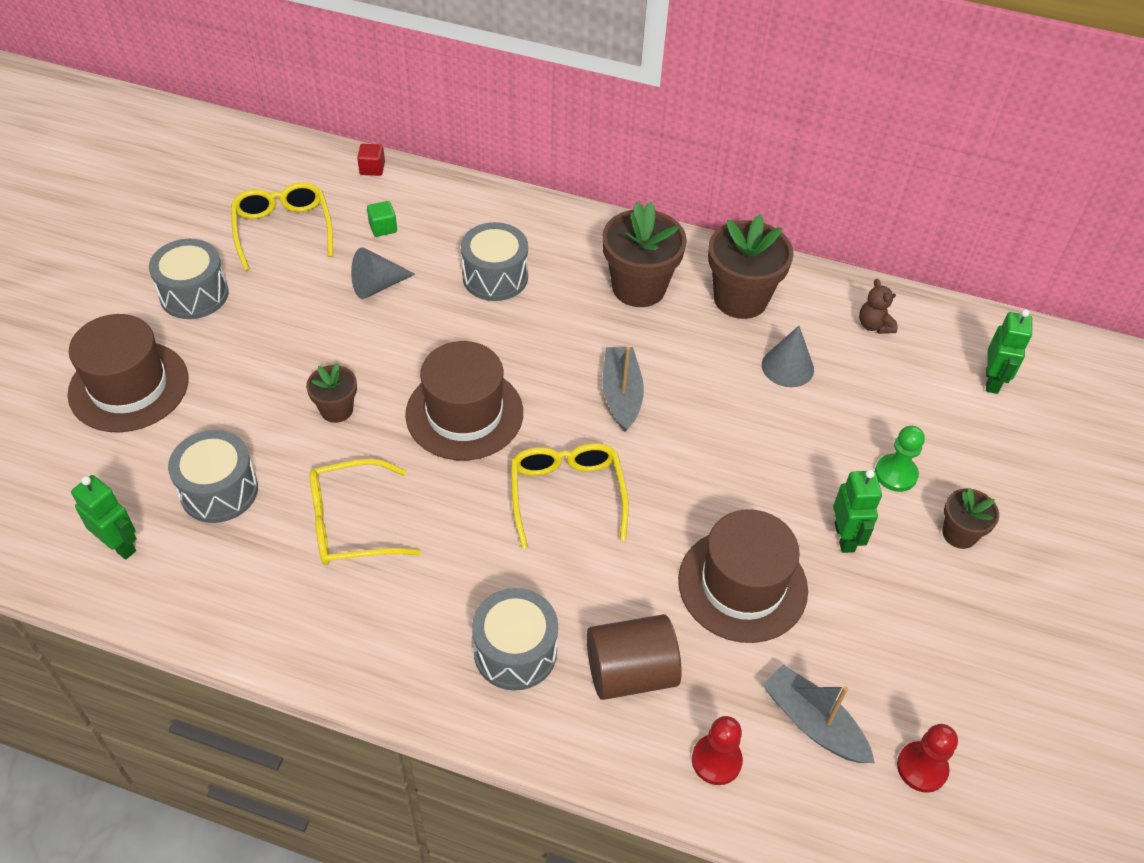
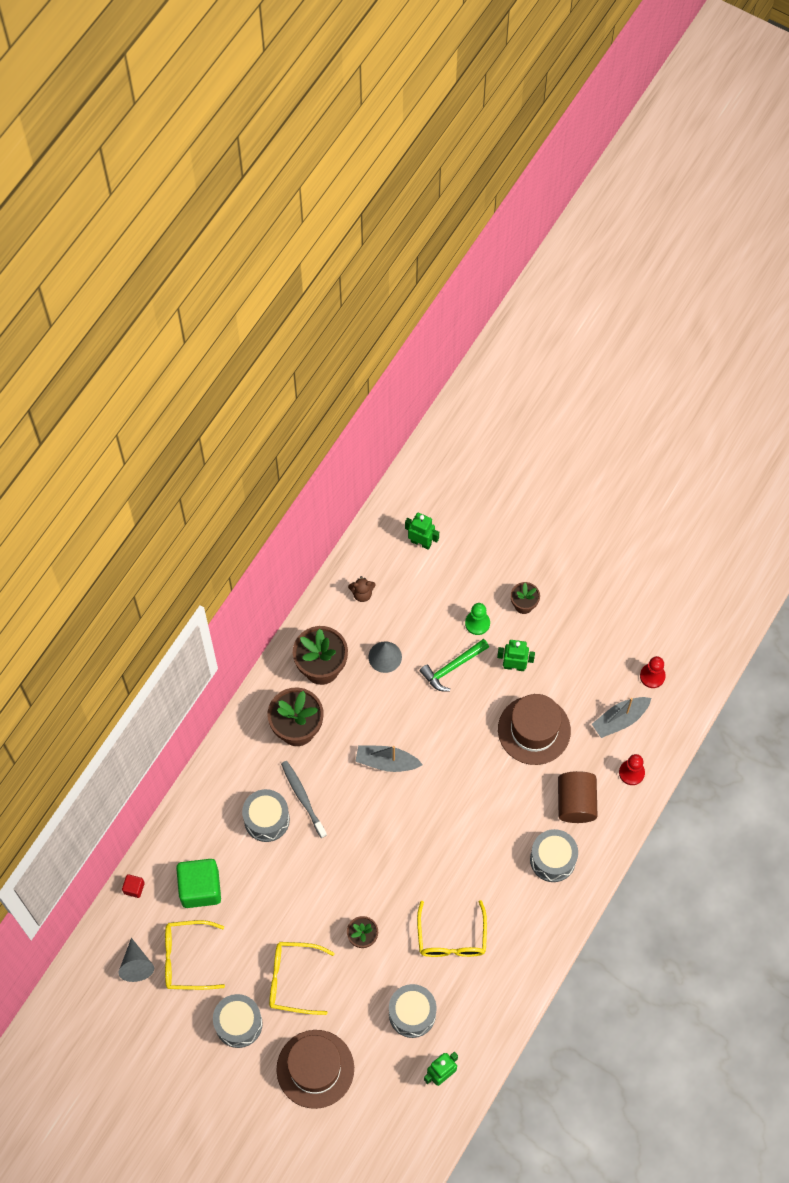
camera: 75 degrees left, 15 degrees up
(377, 286) = (257, 899): grey cone -> grey cone (136, 965)
(383, 227) = (200, 888): green cube -> green cube, size x2.22
(464, 413) = (382, 859): brown hat -> none
(538, 309) = (302, 797): none -> grey toothbrush
(567, 494) = (455, 811): yellow glasses -> yellow glasses (293, 979)
(806, 453) = (452, 667): none -> green hammer

